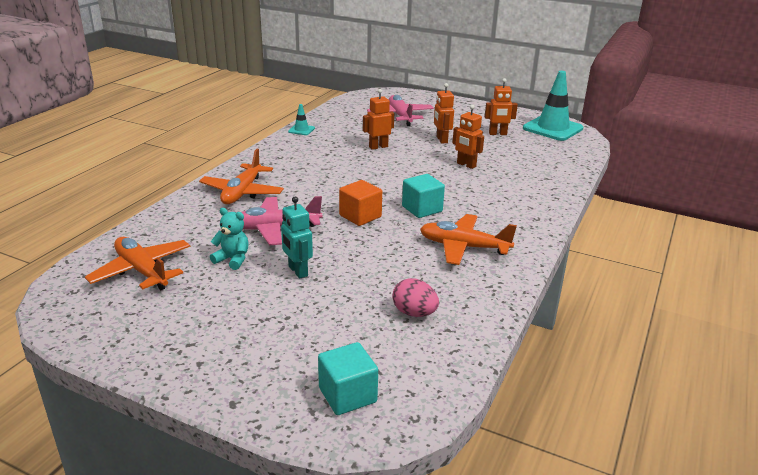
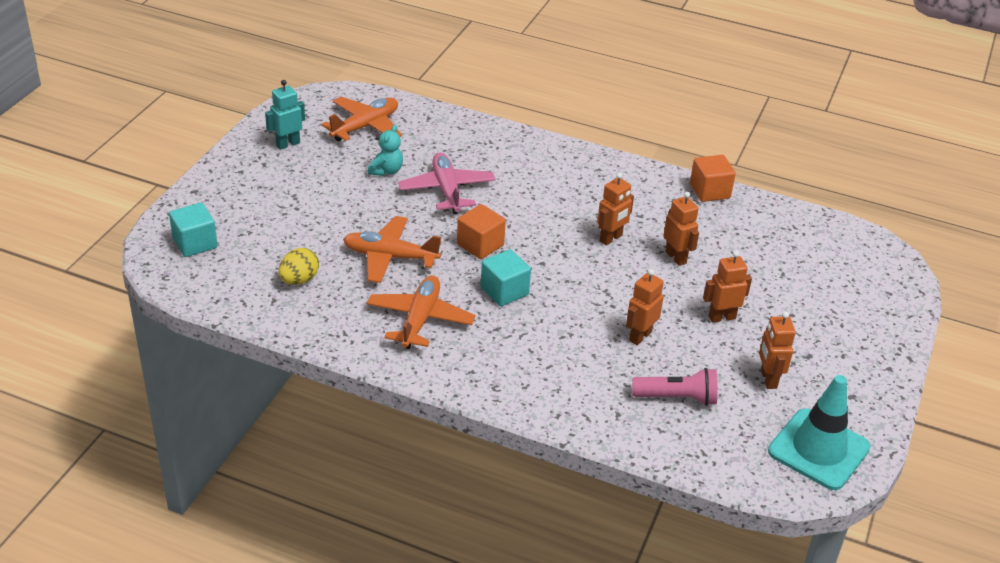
camera: 85 degrees right, 10 degrees up
(242, 192) = (521, 163): orange plane -> orange plane (390, 257)
(297, 271) = (367, 209): turquoise robot -> turquoise robot (288, 144)
(301, 130) = (709, 191): turquoise traffic cone -> orange cube
(355, 165) = (611, 238): none -> orange robot
(400, 116) = (798, 279): pink plane -> none
(414, 313) = (299, 280): pink egg -> yellow egg
(524, 159) = (677, 398): none -> pink flashlight

